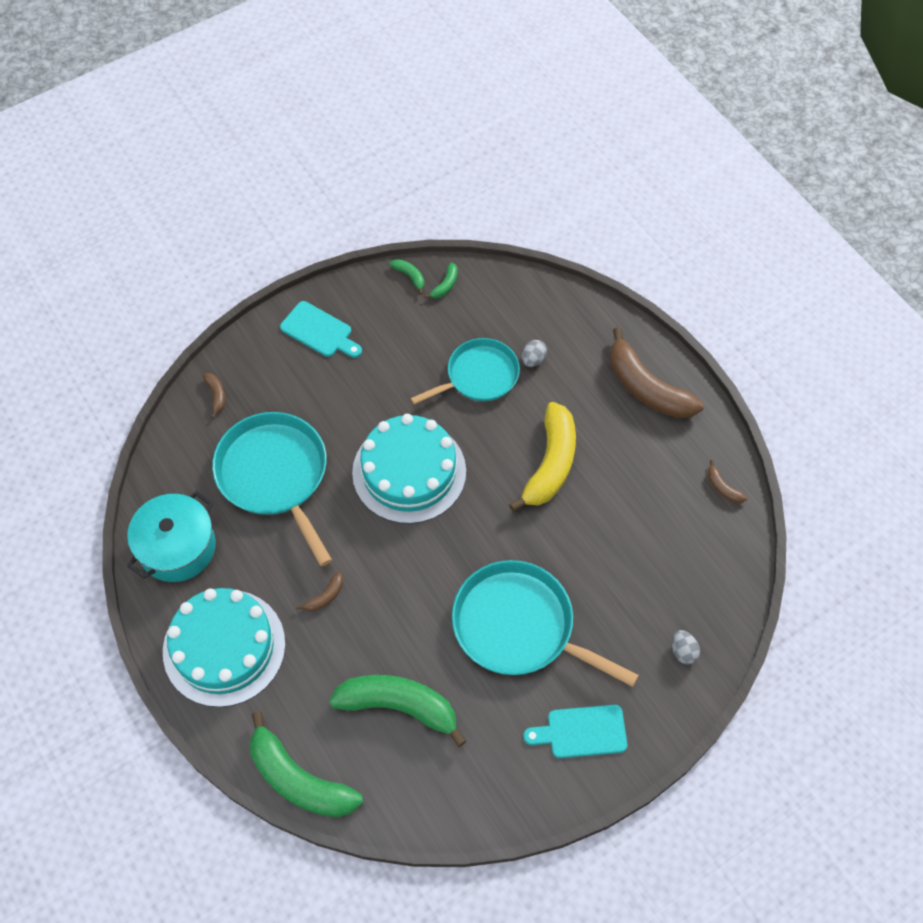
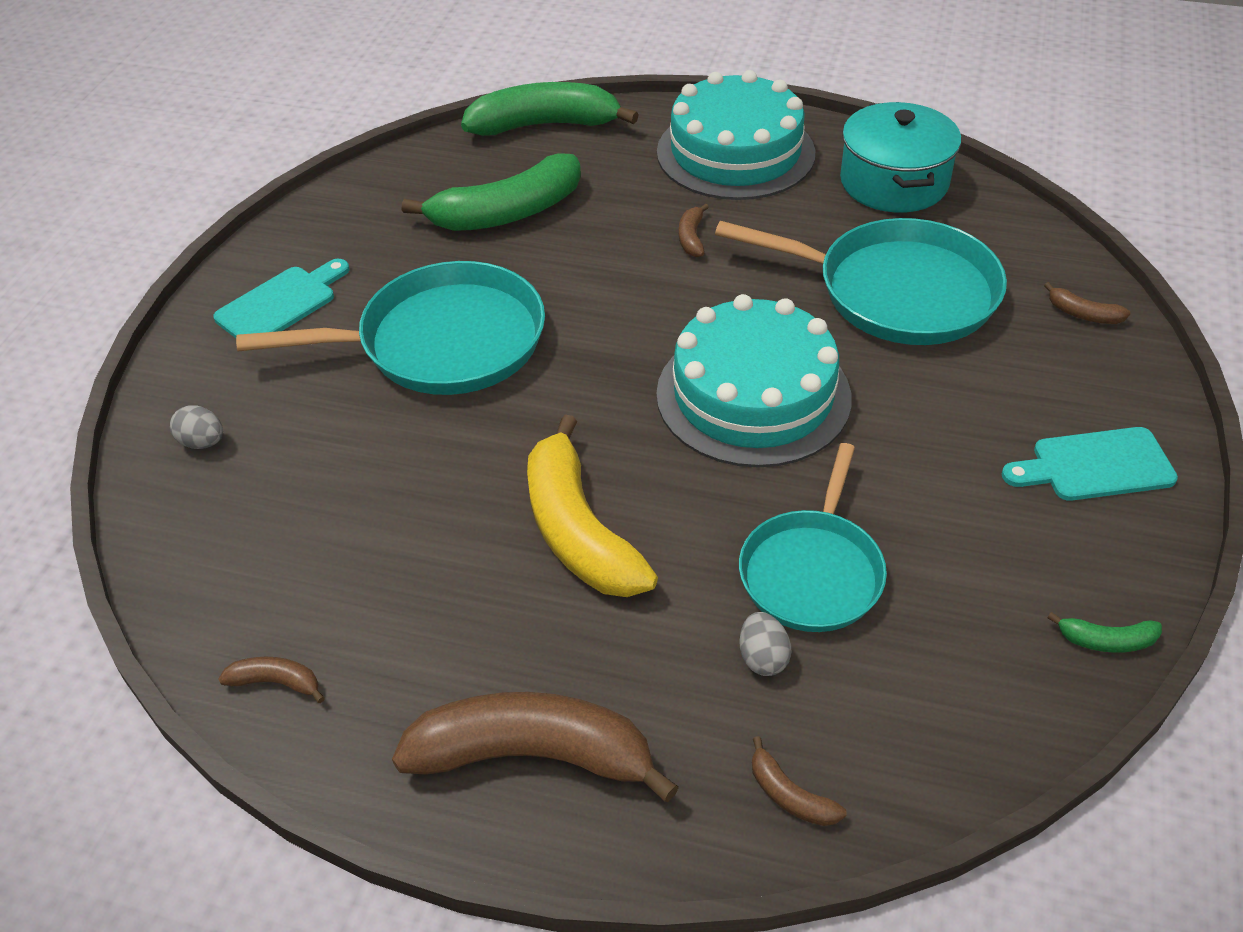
camera: 140 degrees right, 15 degrees down
(445, 285) = (1038, 671): green banana -> none
(572, 312) = (789, 795): none -> brown banana

